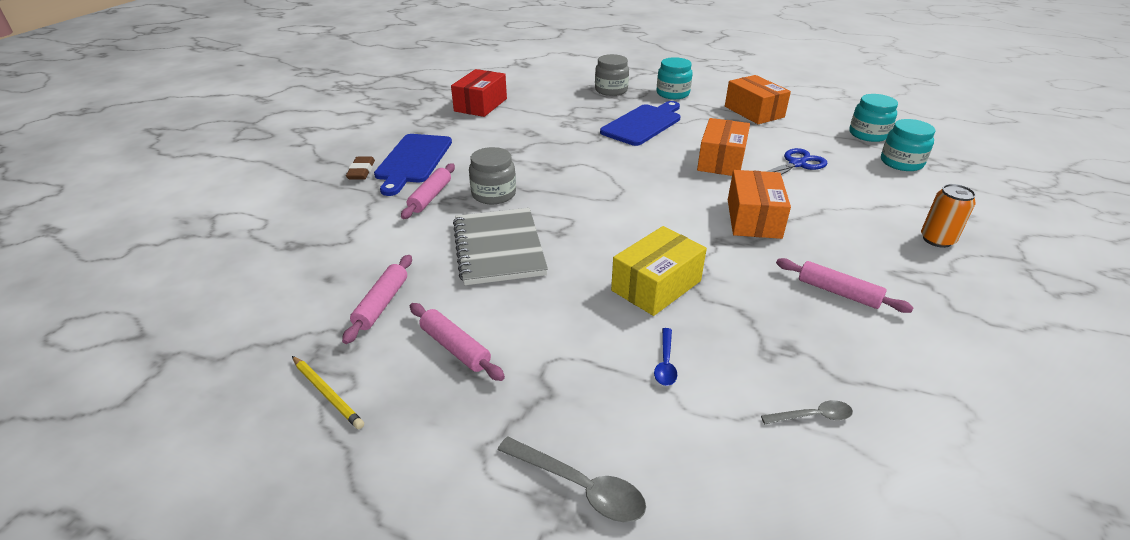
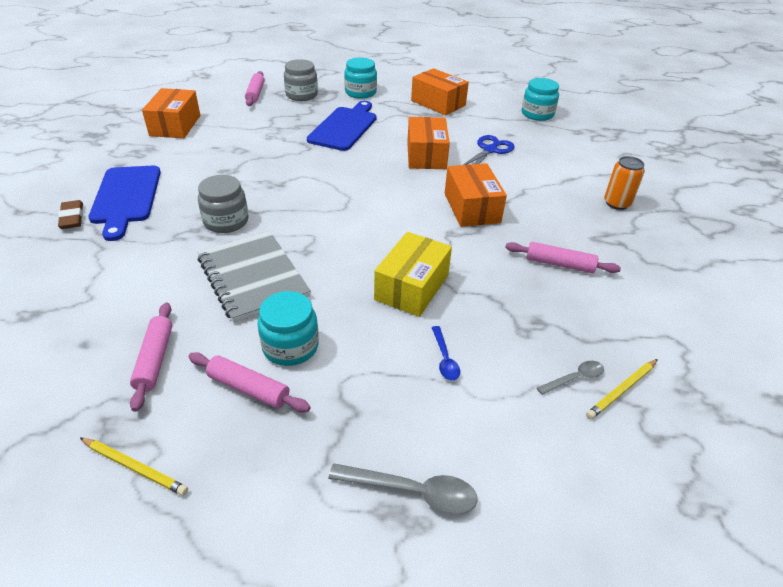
camera: 20 degrees left, 5 degrees up
(430, 197) = (161, 234): pink rolling pin -> pink rolling pin (255, 94)
(481, 105) = (175, 125): red box -> orange box
(869, 443) = (622, 390): none -> yellow pencil
(901, 162) = (570, 137): turquoise jar -> turquoise jar (290, 346)

